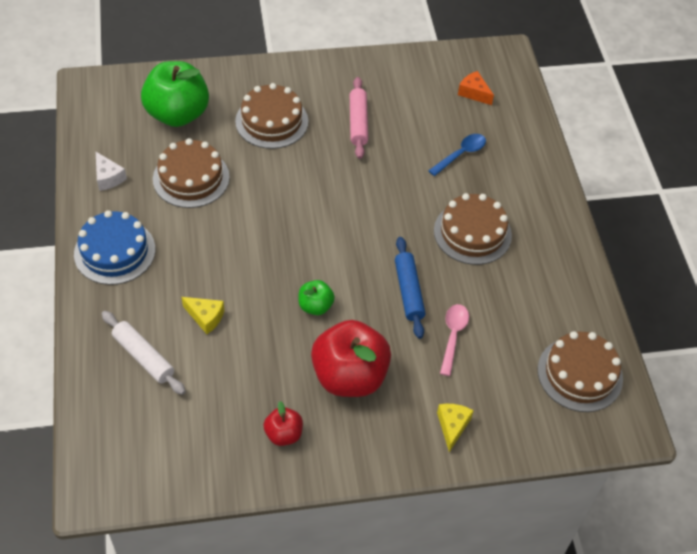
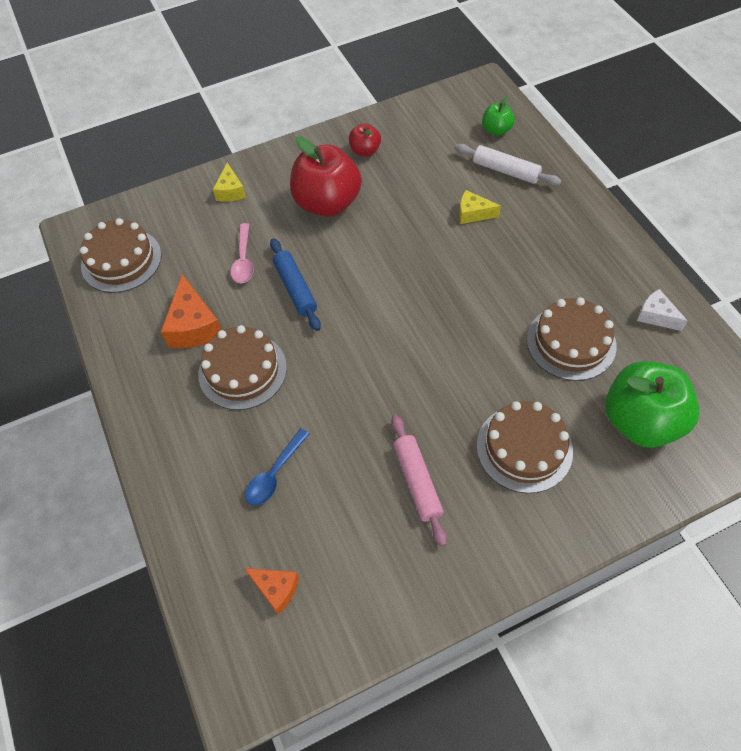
camera: 170 degrees right, 5 degrees up
(114, 251) = (592, 245): blue cake -> none
(315, 306) = (379, 250): green apple -> green apple (496, 130)
(511, 283) = (194, 326): none -> orange cheese

